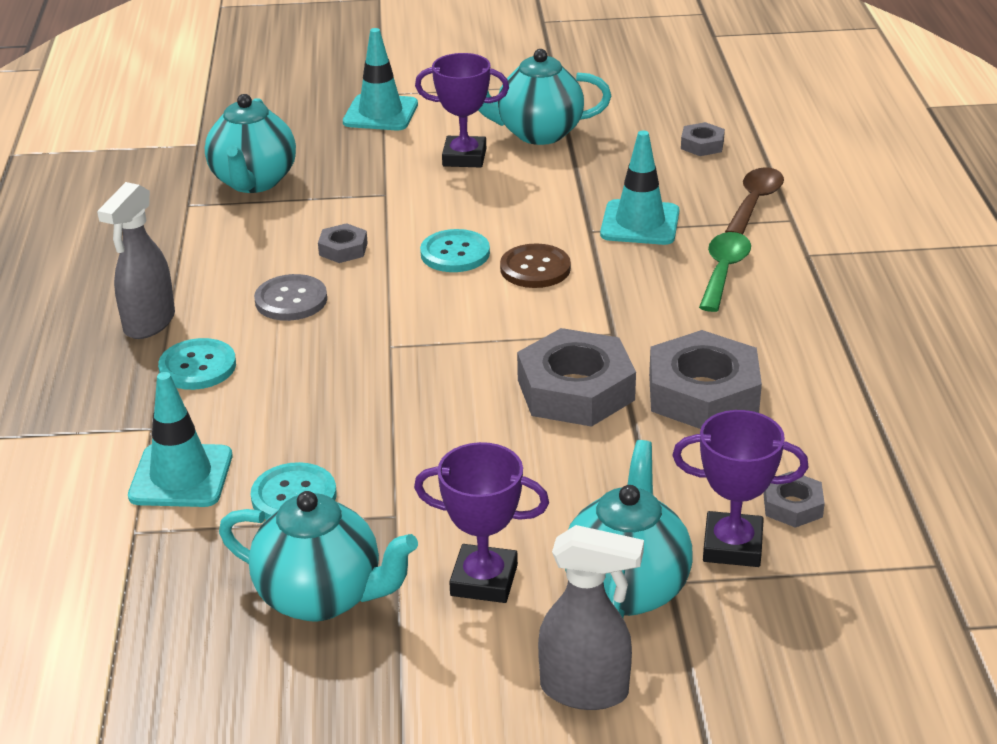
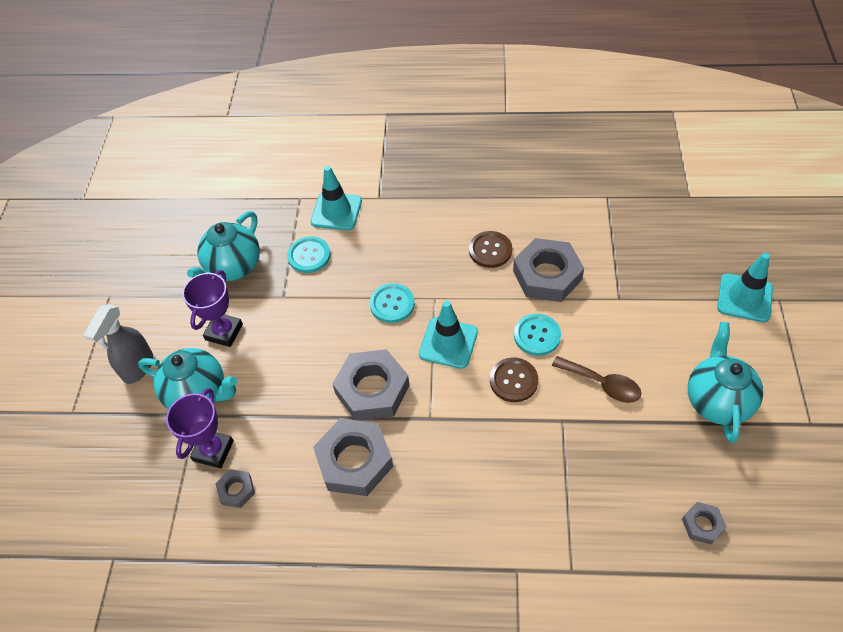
camera: 100 degrees right, 20 degrees up
(149, 324) = (474, 189): grey spray bottle -> none
(197, 367) = (429, 212): turquoise button -> turquoise button (392, 304)
(253, 182) = (636, 227): turquoise teapot -> none
(291, 300) = (490, 250): grey button -> brown button
(343, 249) = (547, 275): grey nut -> grey nut, size x2.06
(464, 157) = (674, 348): purple trophy -> none
(640, 223) = (571, 455): turquoise traffic cone -> turquoise traffic cone (448, 343)
(723, 271) = (498, 502): green spoon -> none
(755, 202) = (601, 548): brown spoon -> brown spoon (602, 384)

